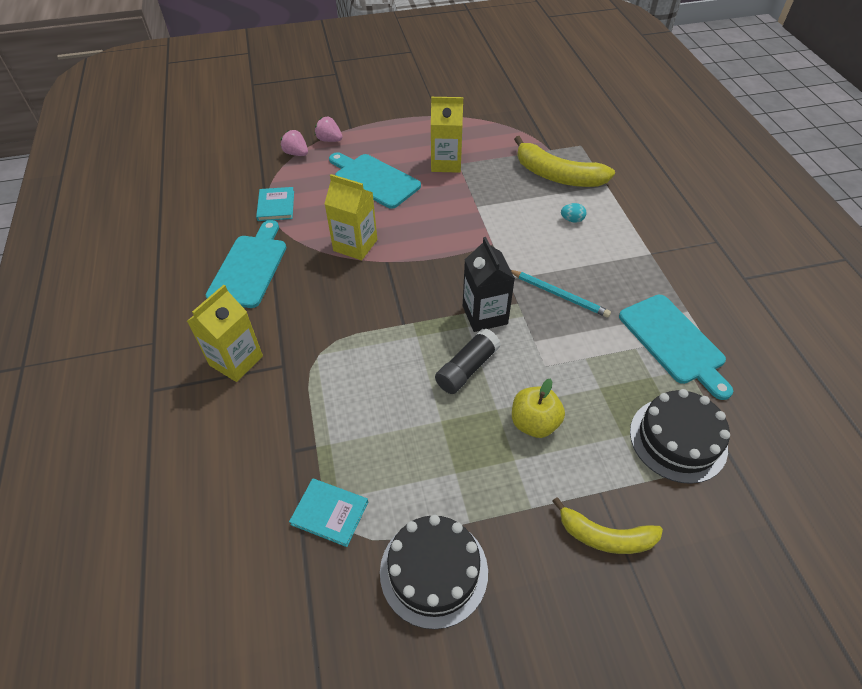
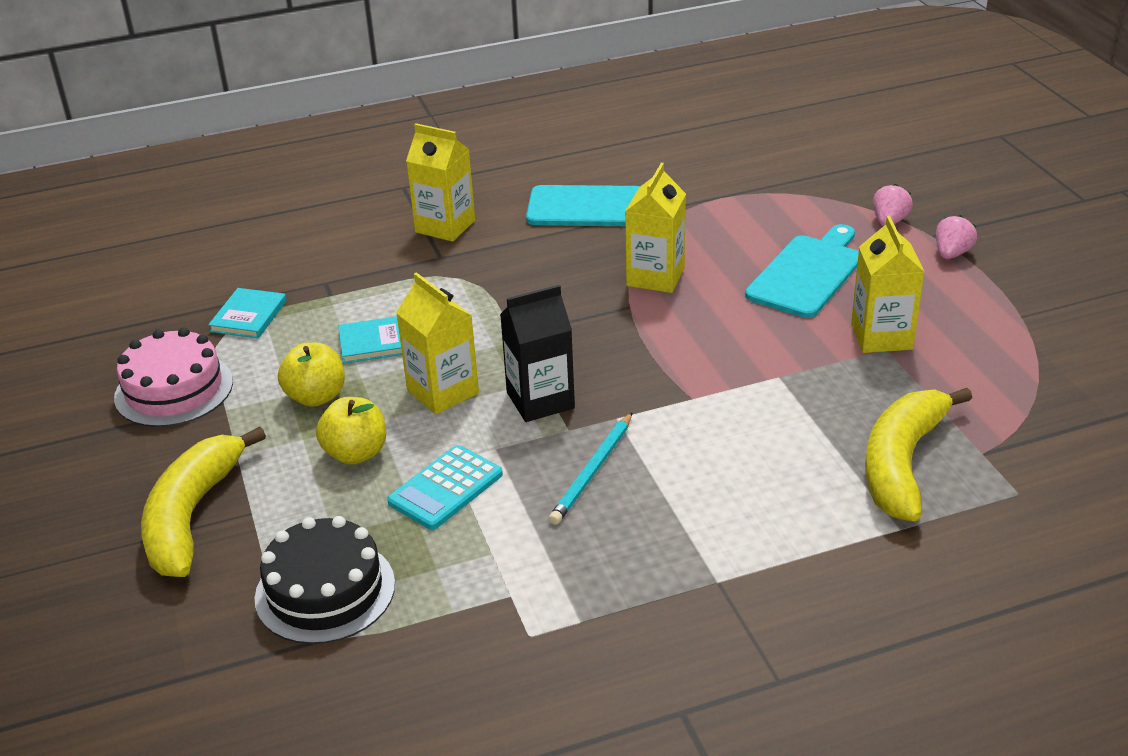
camera: 85 degrees right, 15 degrees down
(276, 206) = (717, 204): turquoise book -> turquoise book (375, 342)
(296, 153) = (841, 200): pink strawberry -> pink strawberry (951, 254)
(434, 571) = (174, 389): black cake -> pink cake
(461, 452) = (316, 397): none -> yellow apple
(467, 368) = (442, 392): black glue stick -> yellow carton
(572, 220) = (780, 483): turquoise egg -> none
(574, 370) = (445, 488): none -> turquoise calculator
(605, 536) = (192, 516): yellow banana -> yellow banana, size x1.57
(674, 342) = (508, 599): turquoise cutting board -> none

